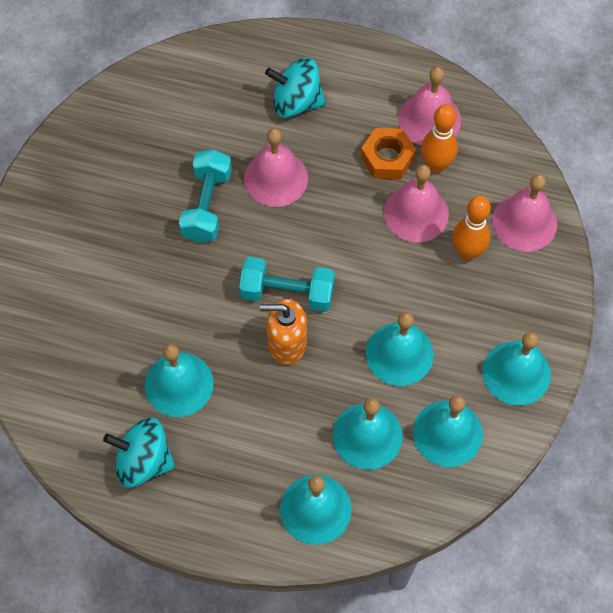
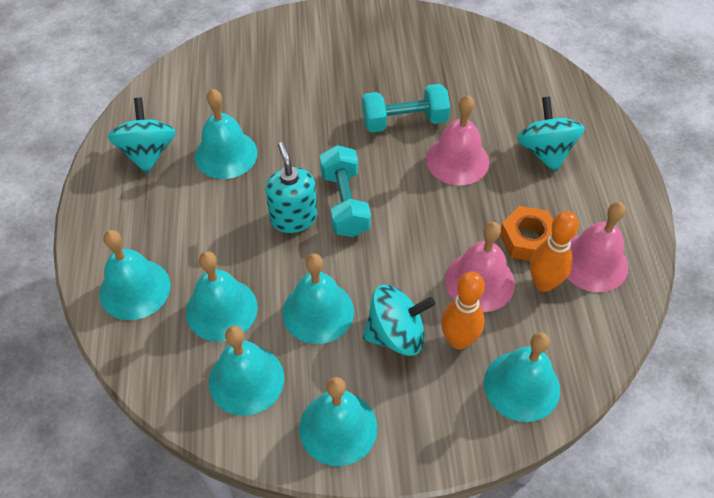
camera: 70 degrees right, 10 degrees down
(286, 343) = (293, 218): orange soap dispenser -> turquoise soap dispenser
(445, 298) = (396, 334): none -> turquoise spinning top
(524, 222) = (521, 386): pink bell -> turquoise bell

